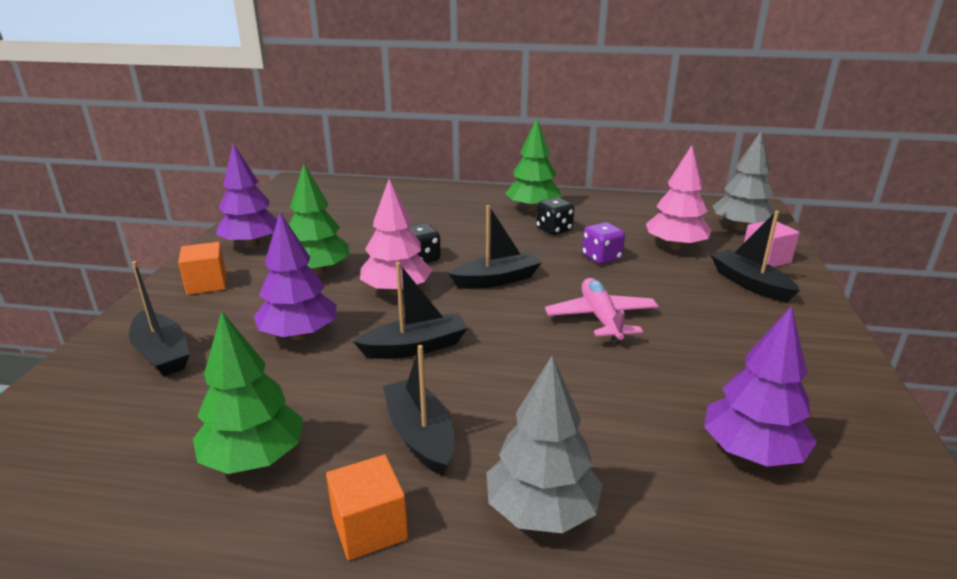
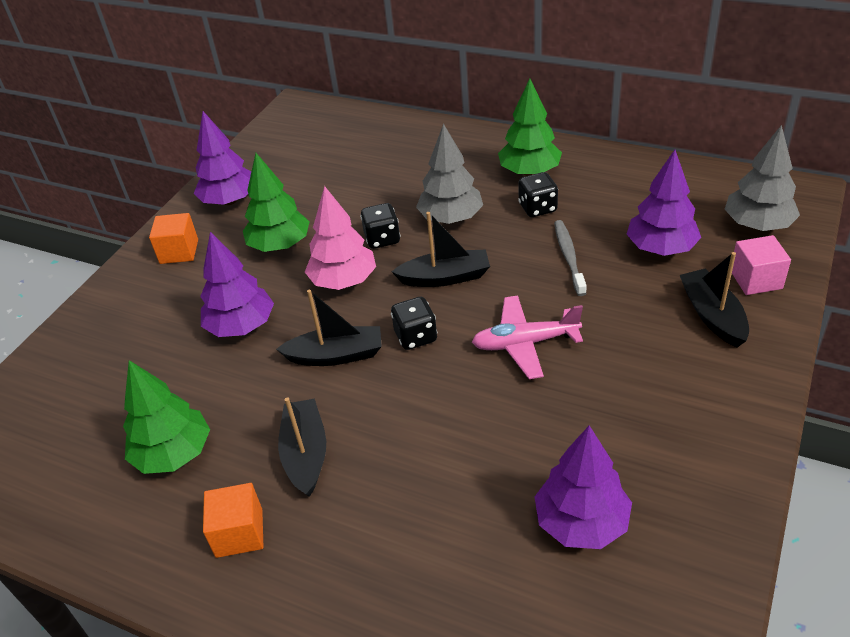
camera: 20 degrees right, 15 degrees up
(162, 354) = (127, 333): black boat -> none
(491, 324) = (416, 336): none -> black dice
(541, 511) = (372, 544): grey tree -> grey tree (450, 218)
(601, 258) = (569, 257): purple dice -> grey toothbrush
(601, 318) = (525, 343): pink plane -> pink plane turned 105 degrees counterclockwise
(675, 246) = (661, 248): pink tree -> purple tree

